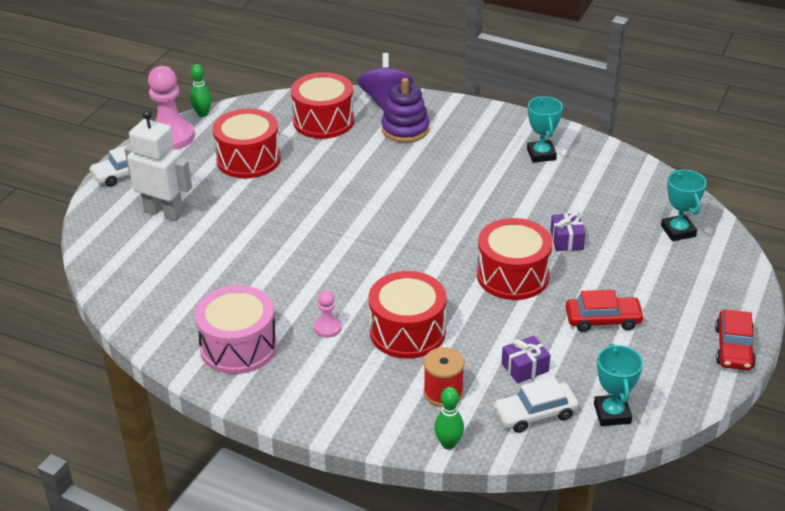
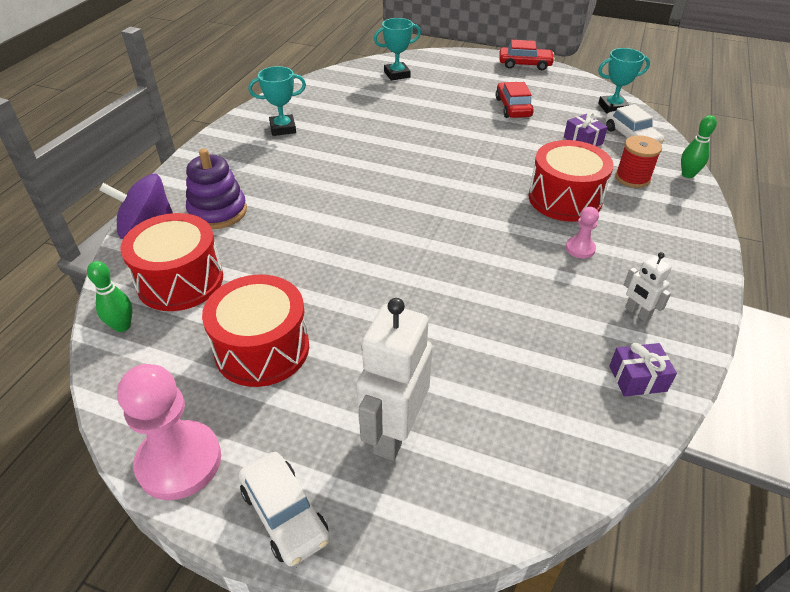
camera: 95 degrees left, 5 degrees up
(202, 114) = (117, 426): green bowling pin -> green bowling pin (122, 326)
(238, 346) = (637, 313): pink drum -> white robot
(513, 275) = (469, 145): red drum -> none
(566, 240) = (415, 119): purple gift -> purple gift (637, 378)

